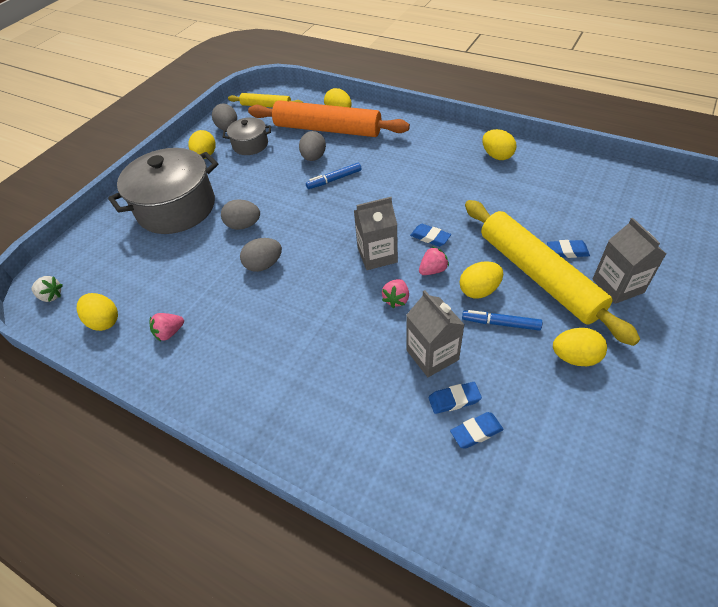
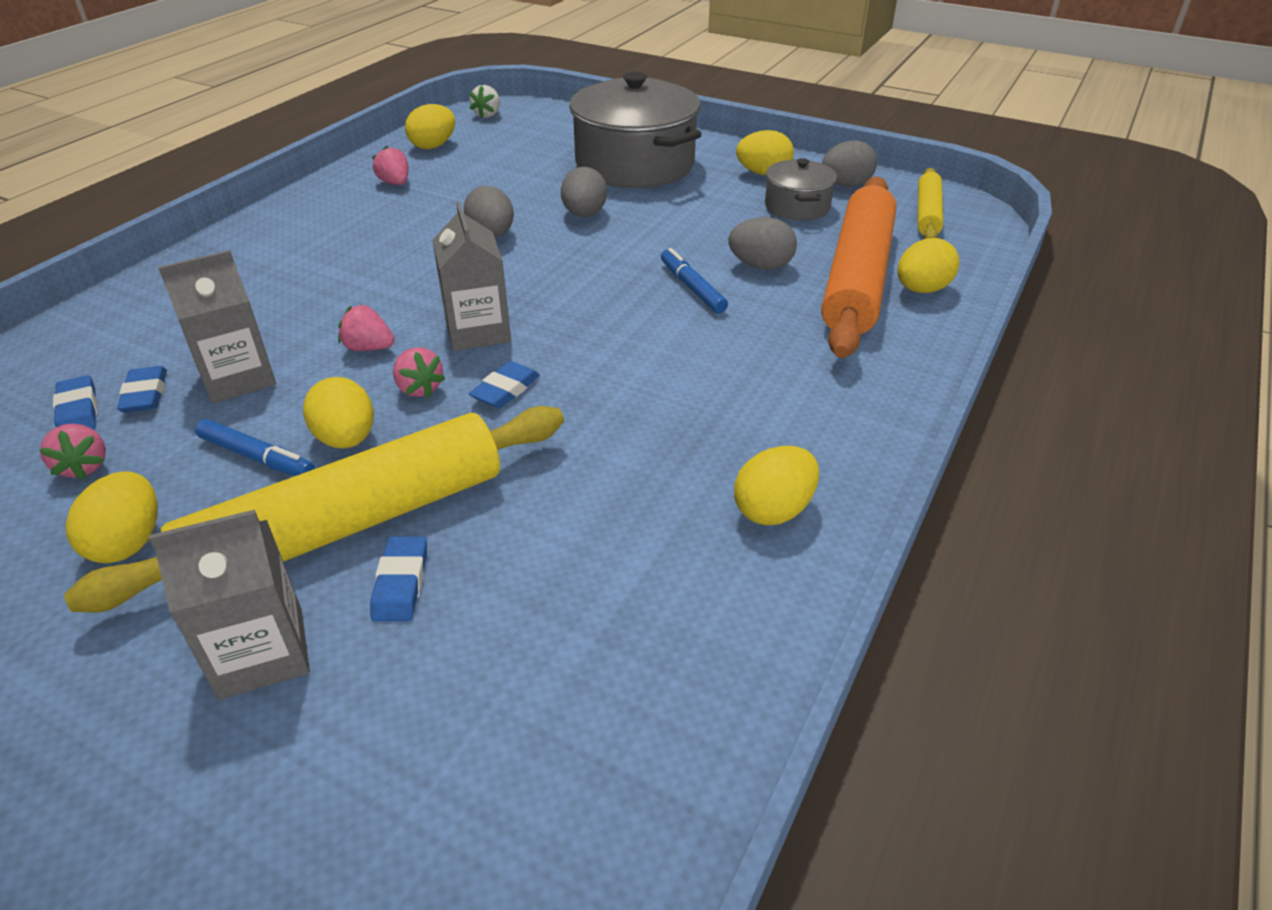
camera: 85 degrees right, 10 degrees down
(500, 323) = (257, 457): blue marker -> blue marker turned 105 degrees clockwise
(525, 404) = (84, 466): none -> pink strawberry

